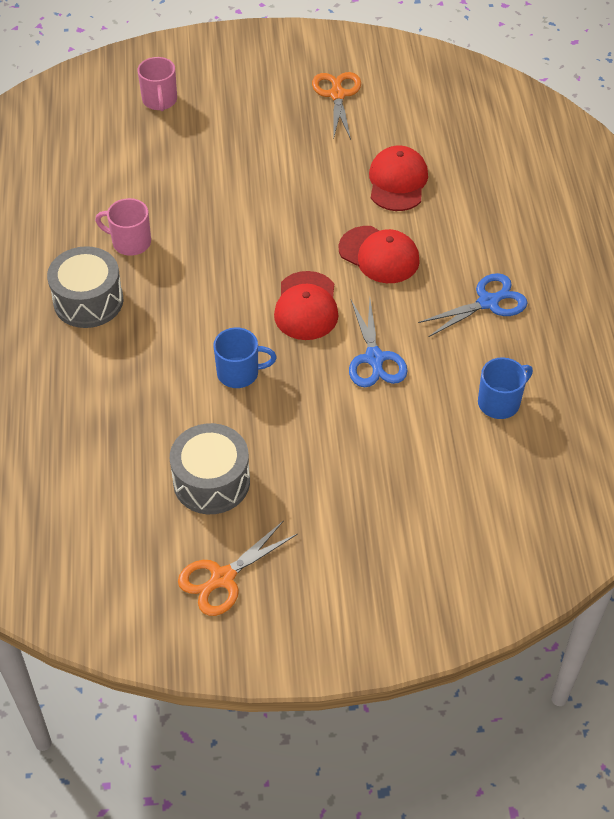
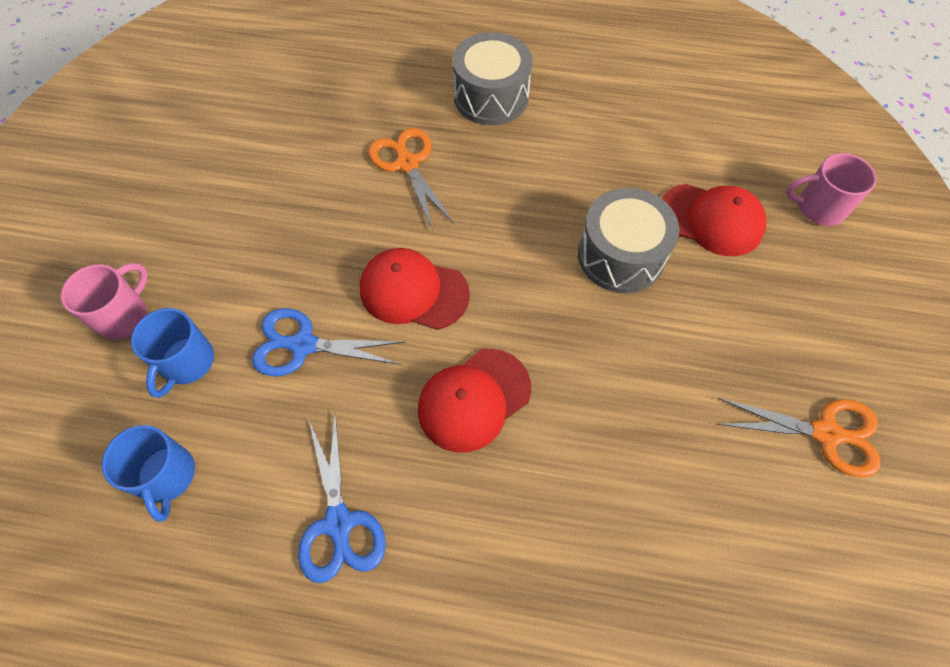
camera: 105 degrees right, 10 degrees up
(130, 242) = (568, 142): pink mug -> pink mug (124, 316)
(211, 481) = (217, 157): grey drum -> grey drum (620, 256)
(222, 578) = (108, 146): orange scissors -> orange scissors (407, 164)
(239, 373) = (341, 205): blue mug -> blue mug (187, 362)
(397, 182) = (614, 468): red cap -> red cap (711, 220)

